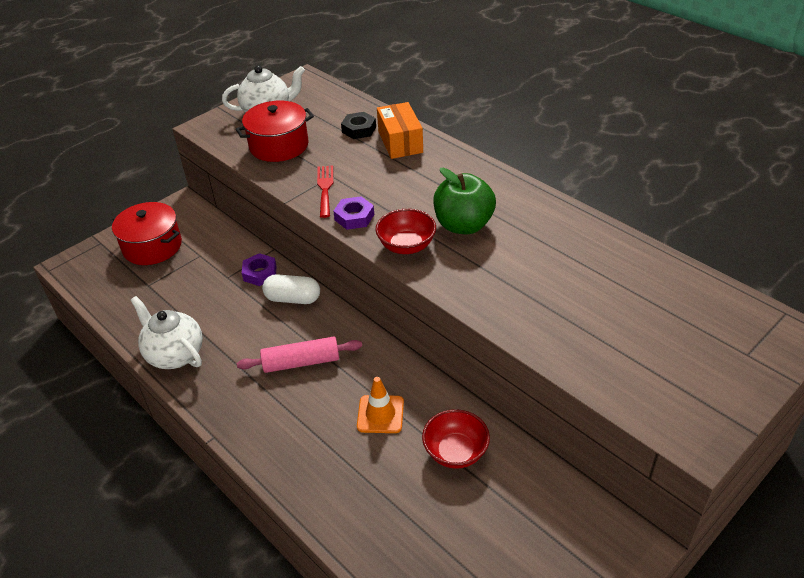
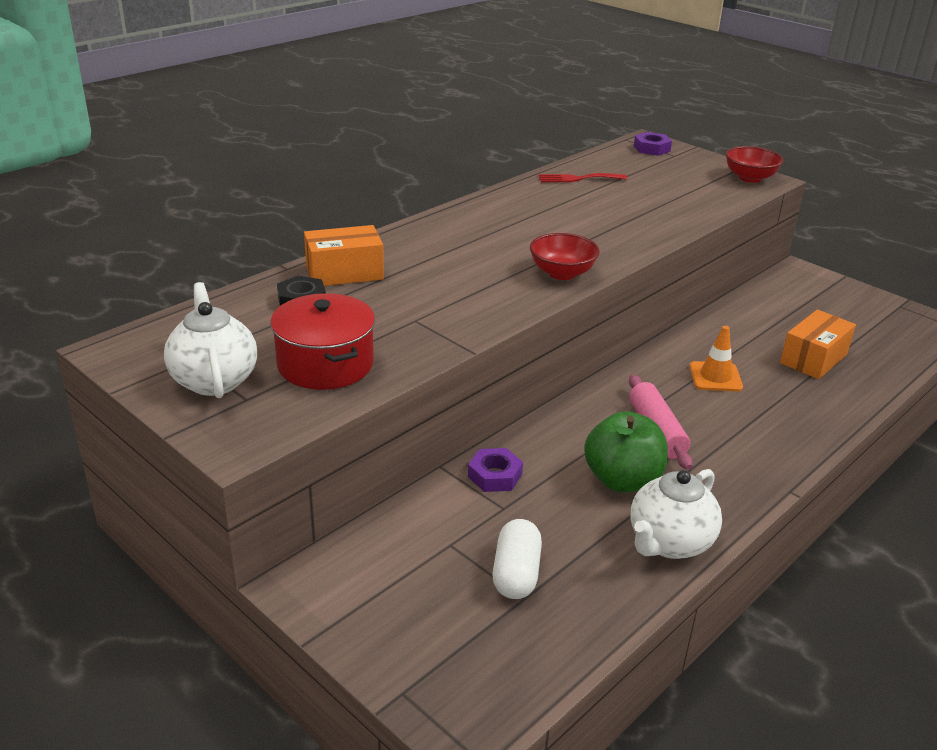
camera: 95 degrees left, 10 degrees down
(152, 246) = (421, 608): red pot -> none
(293, 299) = (546, 443): white capsule -> white capsule (516, 574)
(325, 188) = (445, 324): red fork -> red fork (578, 178)
(354, 217) = (509, 303): purple nut -> purple nut (651, 148)
(417, 507) = (813, 358): none -> orange box
(455, 452) = (745, 338): red bowl -> red bowl (749, 178)
(463, 225) = (523, 243): green apple -> green apple (622, 480)

